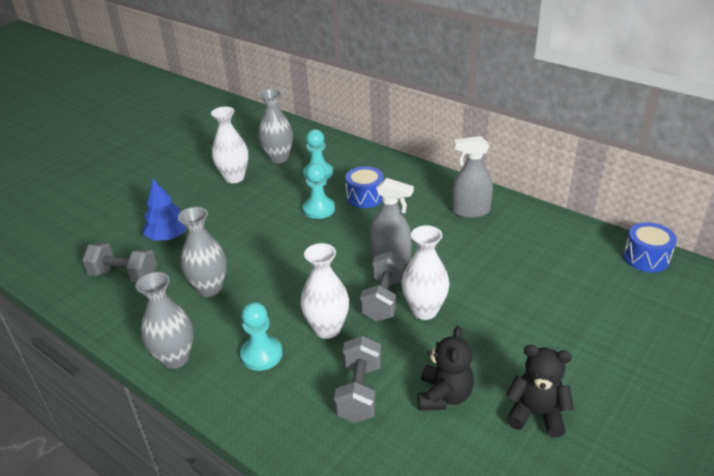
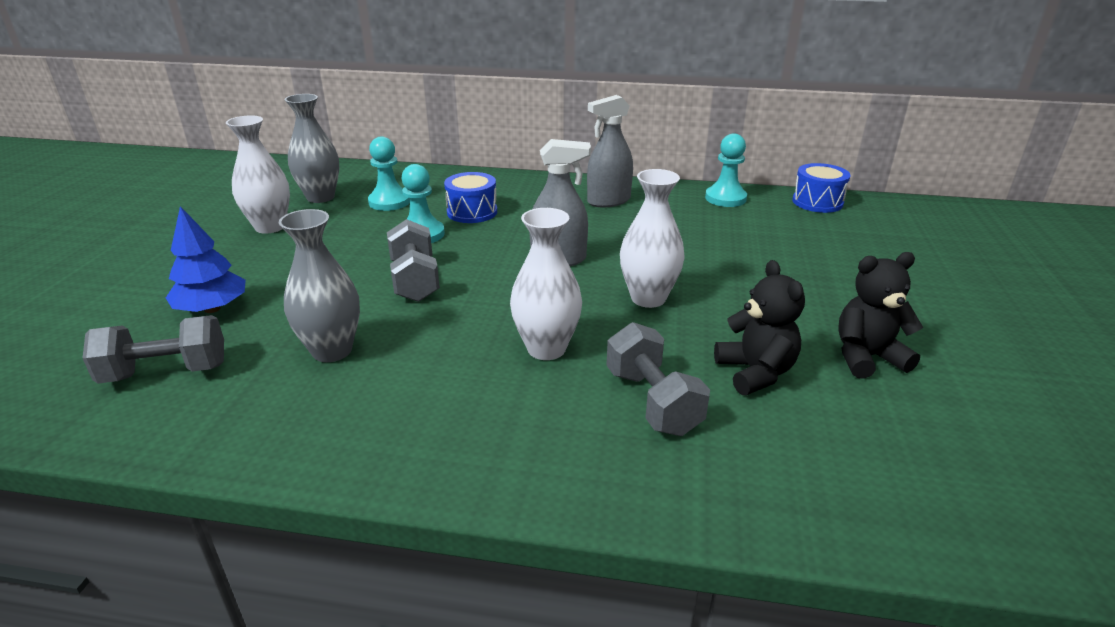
camera: 30 degrees left, 5 degrees down
(175, 358) = (344, 450): grey vase -> none
(261, 354) = (480, 403): turquoise pawn -> turquoise pawn (725, 198)
(384, 299) = (589, 300): grey dumbbell -> grey dumbbell (414, 281)

